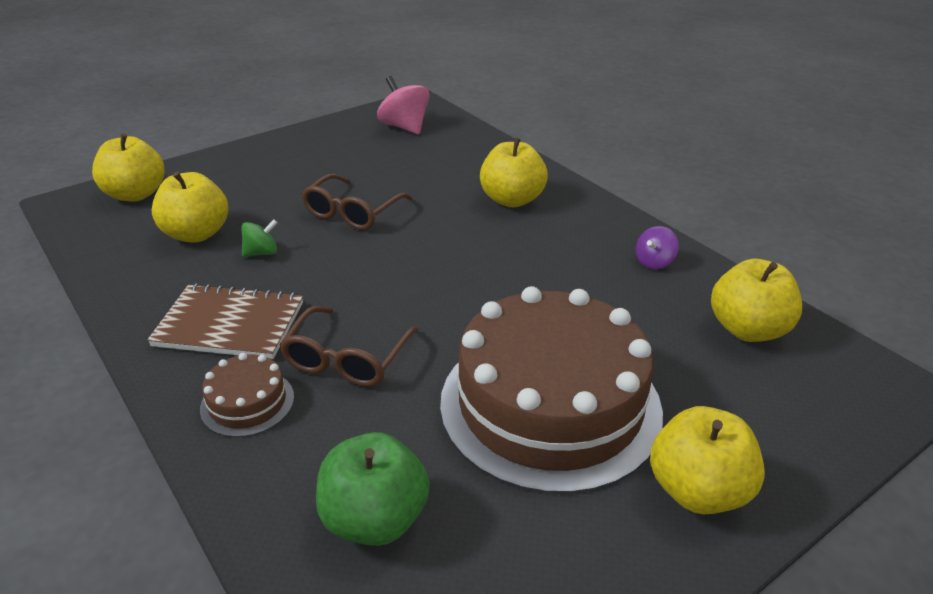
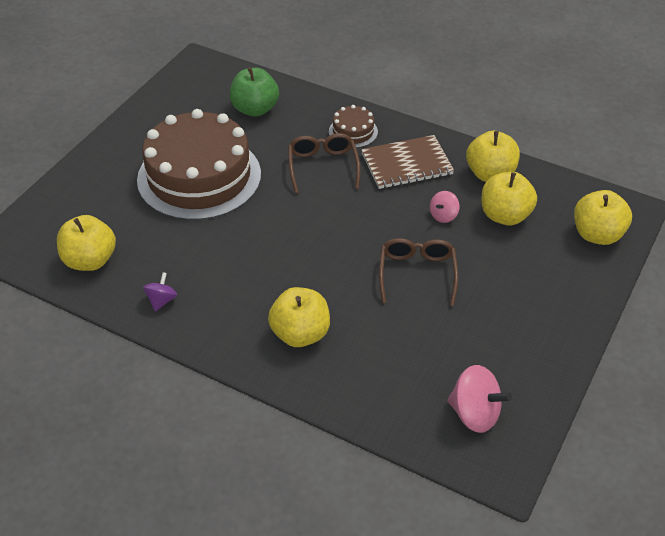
camera: 155 degrees right, 10 degrees up
(261, 253) = (443, 216): green spinning top -> pink spinning top
(698, 490) = (115, 160): yellow apple -> yellow apple (490, 174)

